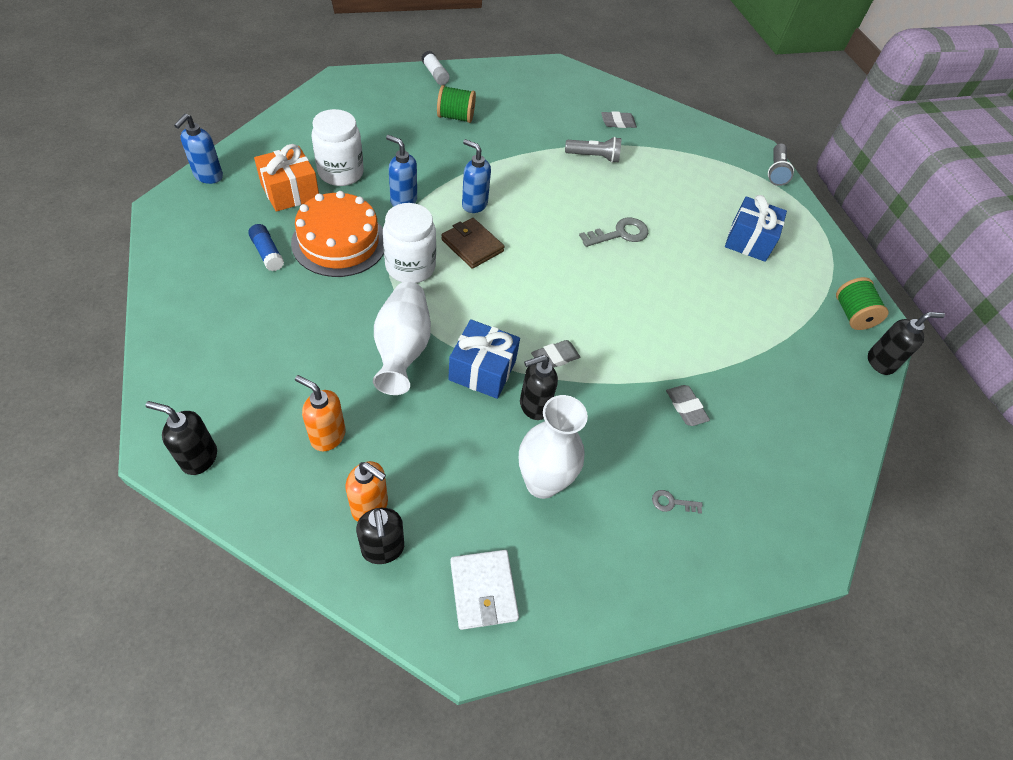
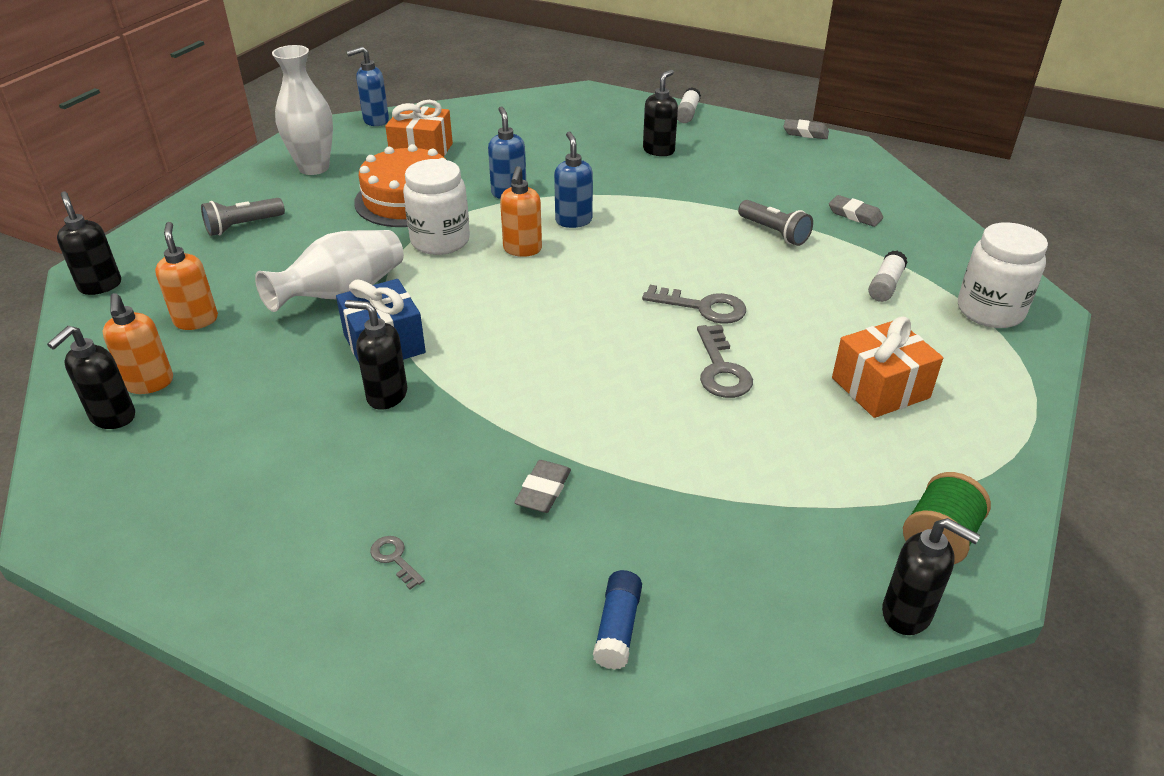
camera: 50 degrees right, 15 degrees down
(267, 253) = (341, 184): blue glue stick -> blue glue stick (618, 628)
(341, 173) = (483, 154): white jar -> white jar (990, 311)
(455, 117) = (659, 150): green spool -> black soap dispenser
(472, 245) = (522, 250): brown wallet -> orange soap dispenser
(483, 590) = (130, 499): white wallet -> none
(542, 483) = (300, 457): white vase -> white vase (314, 168)
(555, 357) = (467, 371): grey eraser -> grey eraser (805, 133)
(674, 272) = (721, 369): none -> grey key
(683, 169) = (885, 285): none -> white glue stick
(749, 241) = (880, 388): blue gift -> orange gift
(776, 171) = (1039, 340): grey flashlight -> grey flashlight (243, 226)

